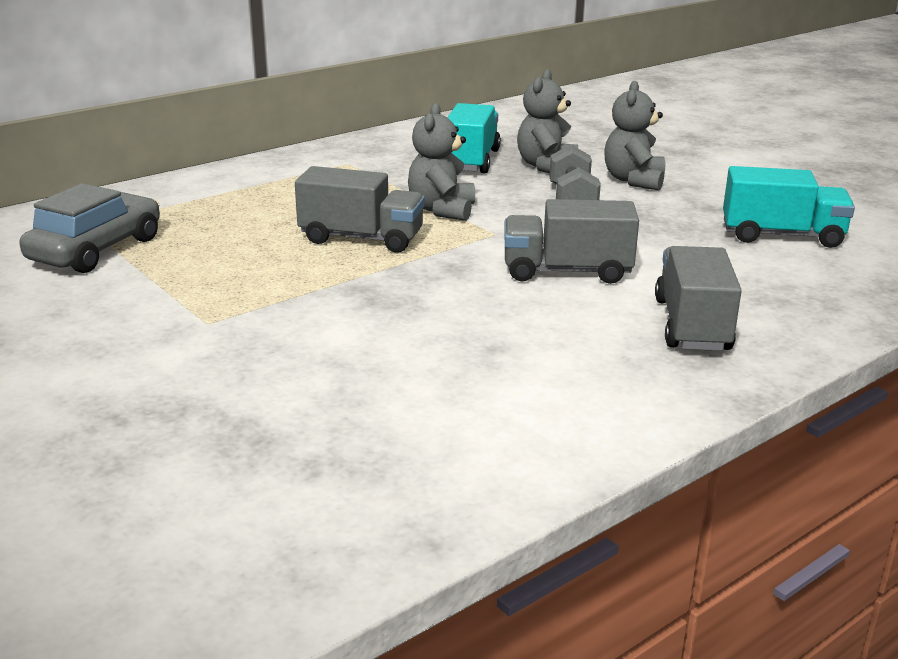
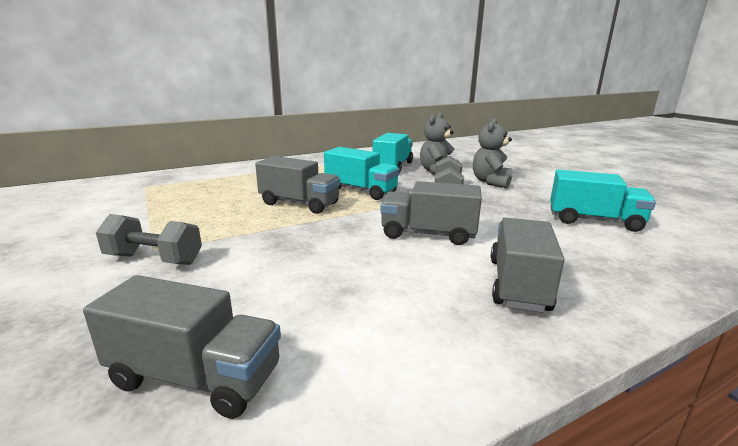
camera: 10 degrees right, 5 degrees down
(96, 250) = (134, 200): grey car -> none
(221, 334) = (154, 259): none -> grey dumbbell
(385, 441) = (196, 377): none -> grey truck
(442, 210) = (361, 191): grey teddy bear -> turquoise truck

